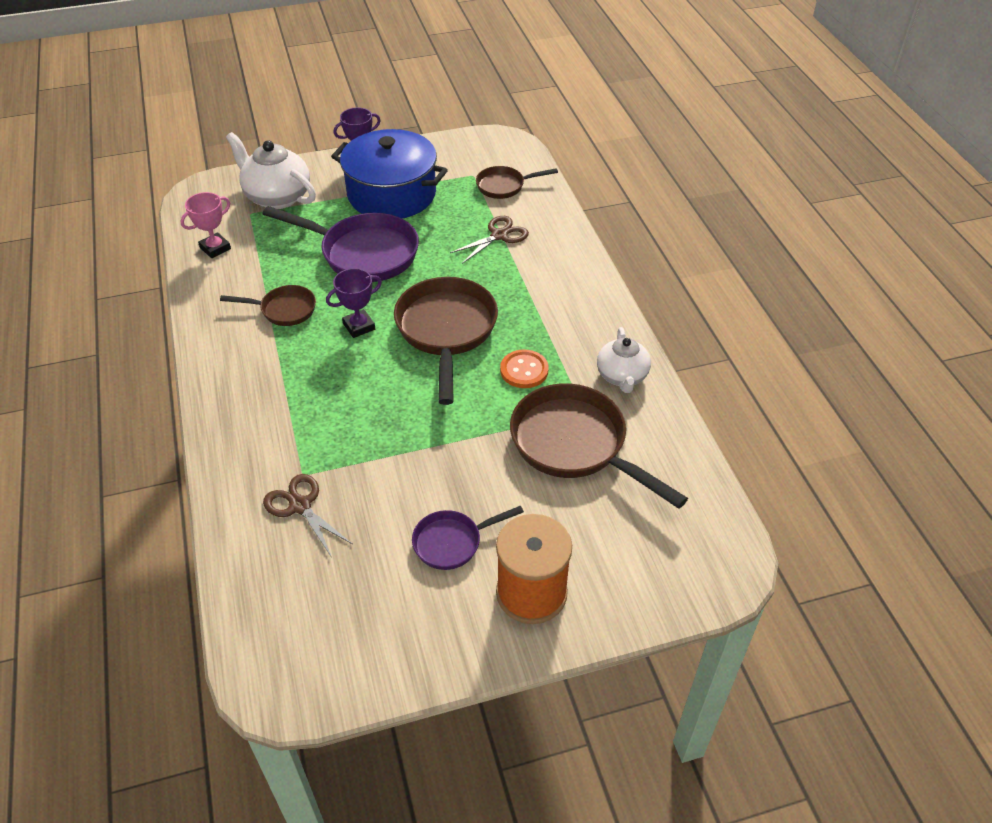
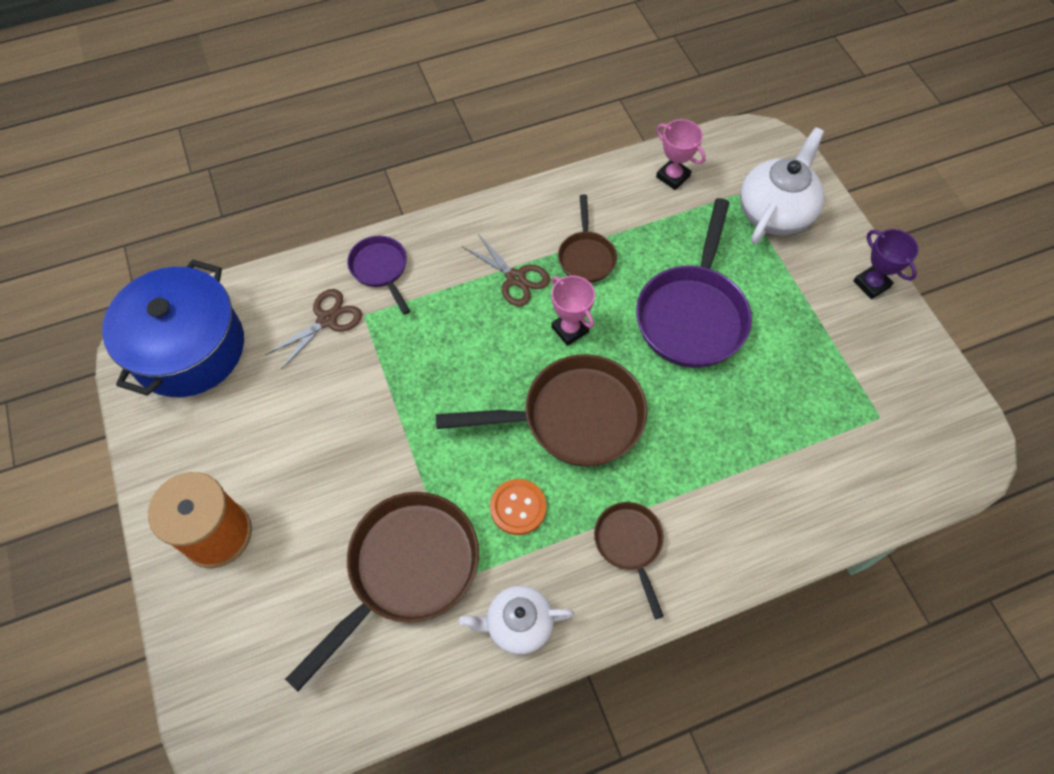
camera: 85 degrees right, 15 degrees up
(359, 326) = (570, 329): purple trophy -> pink trophy
(391, 194) = (812, 327): blue pot -> blue pot (188, 348)
(452, 542) = (280, 455): purple pan -> purple pan (381, 270)
(499, 235) = (758, 460): brown scissors -> brown scissors (515, 278)
(504, 186) = (866, 458): brown pan -> brown pan (629, 545)

